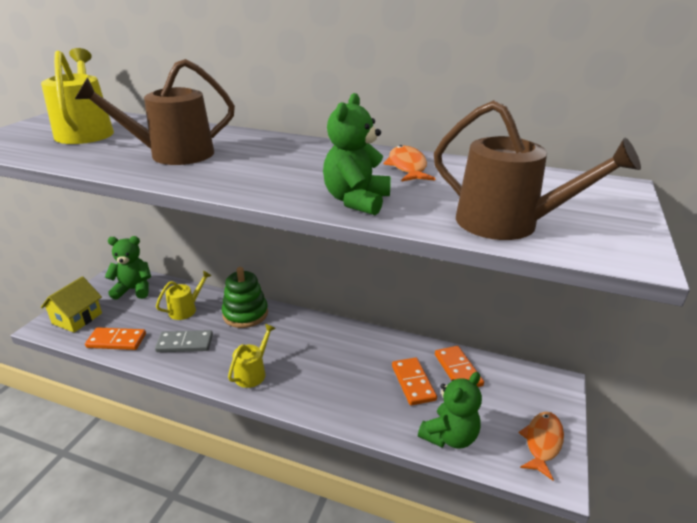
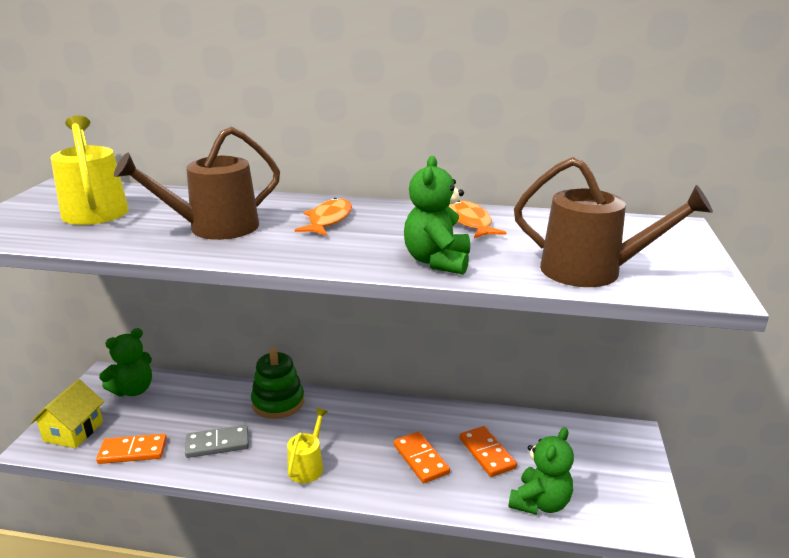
camera: 10 degrees left, 5 degrees down
(134, 290) = (133, 390): green teddy bear -> green teddy bear turned 150 degrees clockwise
(186, 309) = (205, 405): yellow watering can -> none
(458, 370) = (530, 434): orange domino -> orange domino (421, 459)
(542, 442) = (633, 495): orange fish -> orange fish (328, 220)

